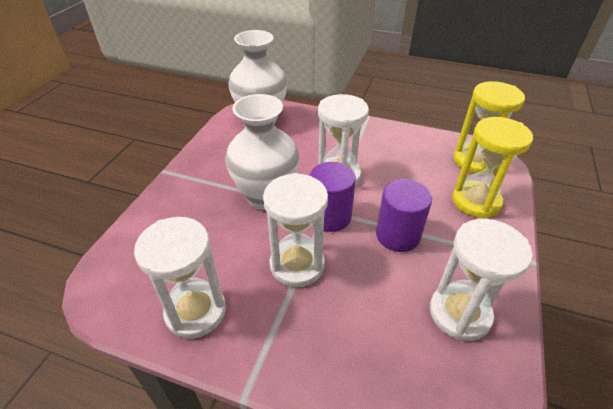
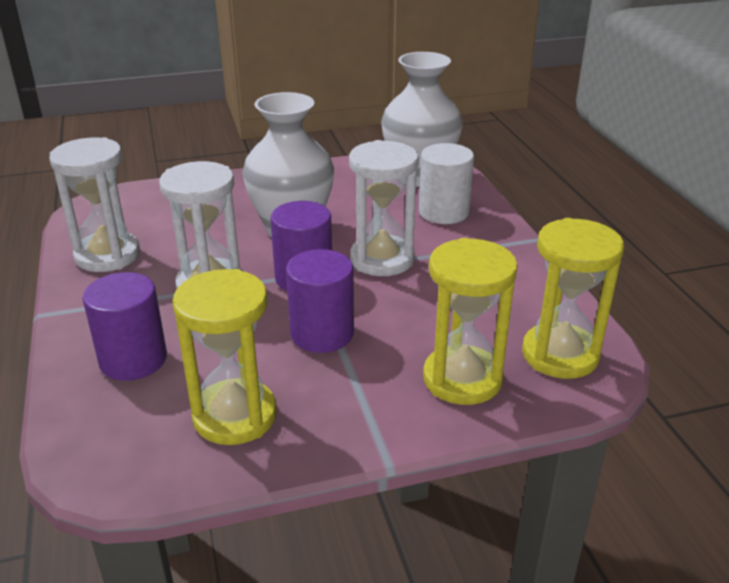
camera: 55 degrees right, 10 degrees down
(310, 131) = (443, 212): none -> white cylinder
(360, 347) = (133, 360): none -> purple cylinder
(459, 313) = (235, 416): white hourglass -> yellow hourglass

